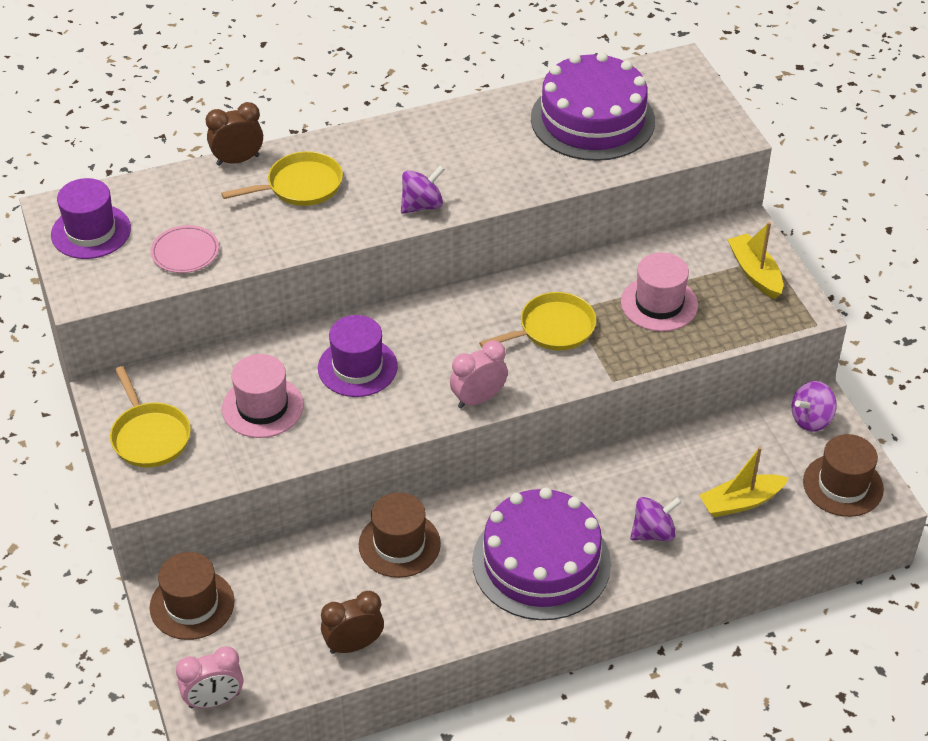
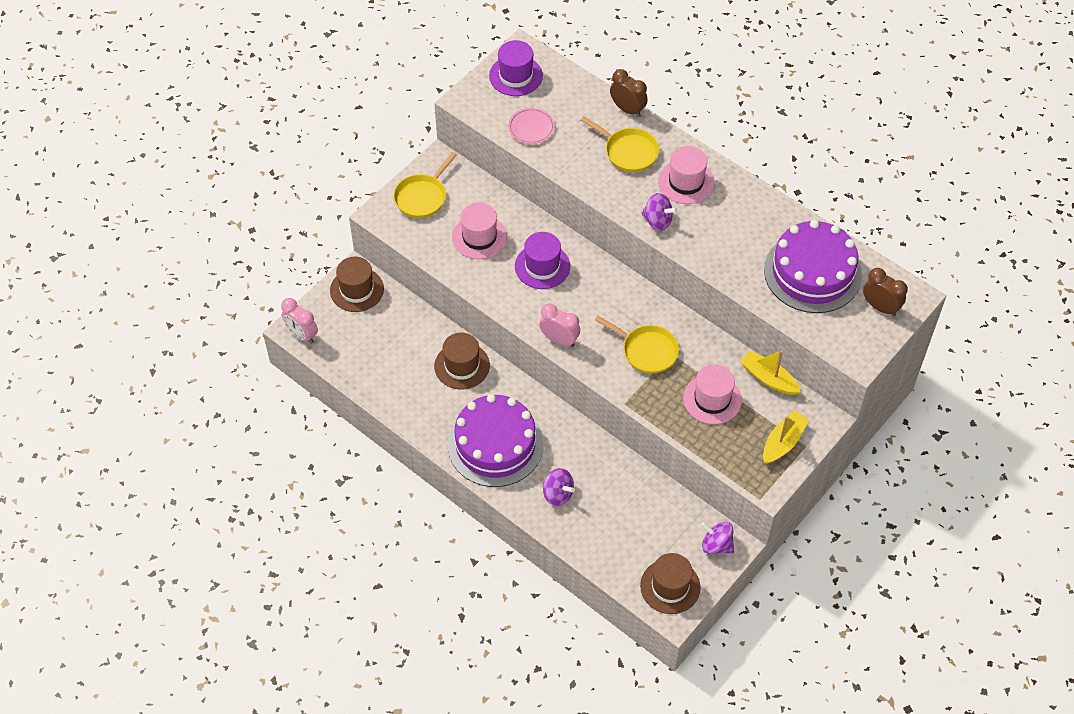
camera: 60 degrees right, 10 degrees up
(354, 645) = (377, 380): brown clock -> brown clock (880, 307)
(386, 159) = (686, 182): none -> pink hat
(741, 502) = (615, 532): yellow boat -> yellow boat (768, 378)

